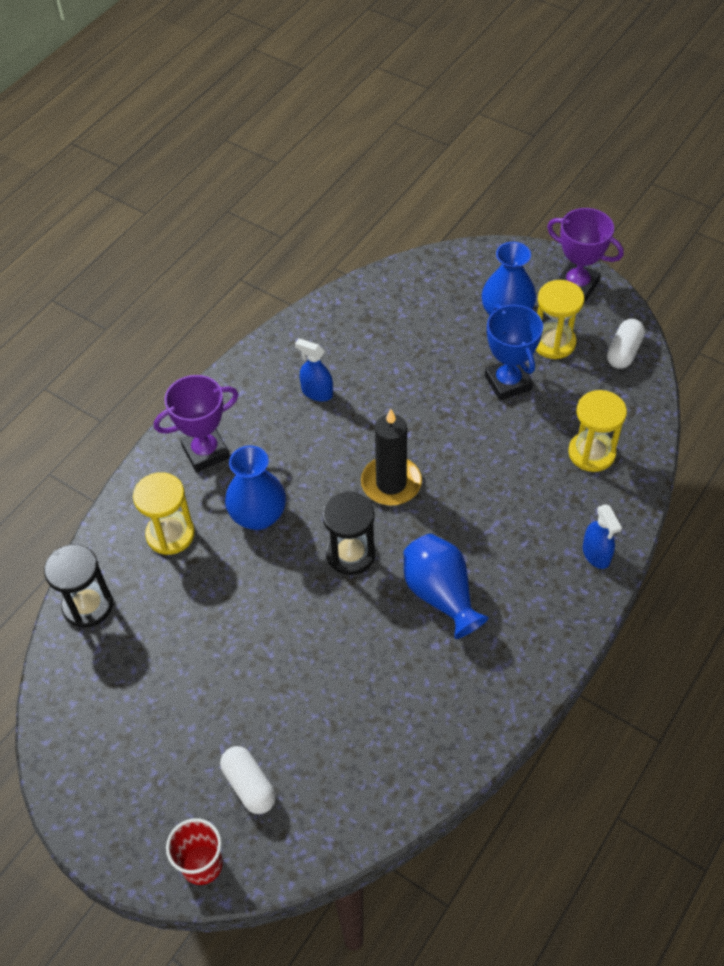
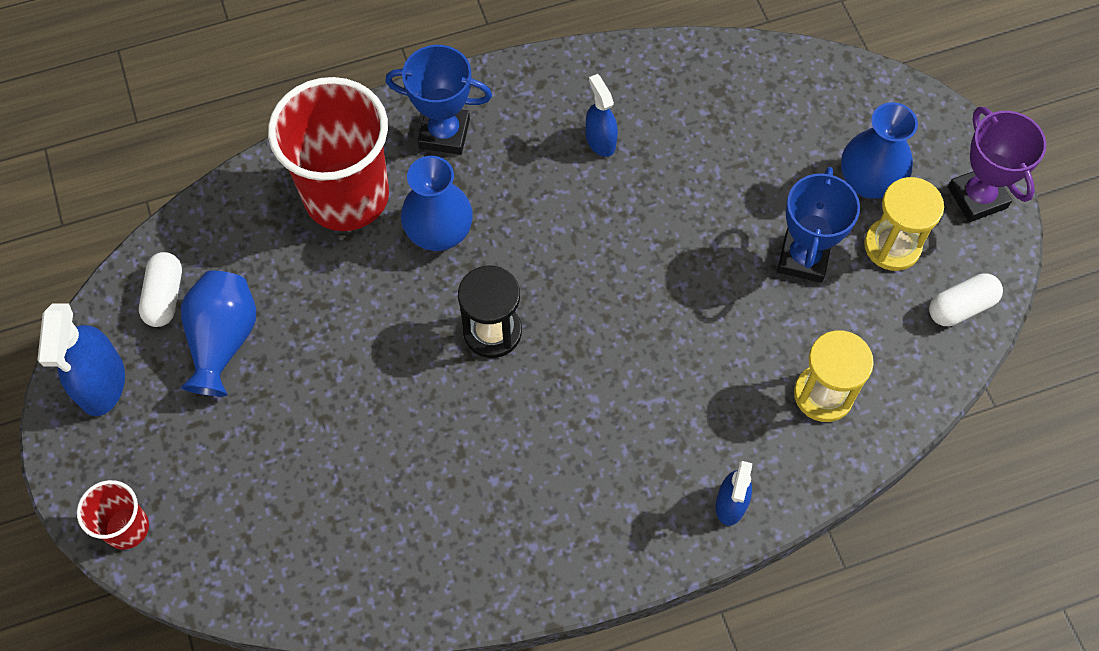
camera: 35 degrees right, 10 degrees up
(87, 605) = (222, 216): black hourglass -> none
(94, 780) = (102, 383): none -> blue spray bottle
(170, 534) = (346, 196): yellow hourglass -> red cup
(205, 452) = (444, 133): purple trophy -> blue trophy
(249, 785) = (221, 487): white capsule -> white capsule (165, 296)
(391, 483) = (591, 286): black candle -> none
(440, 594) = (541, 434): blue vase -> blue vase (223, 341)

